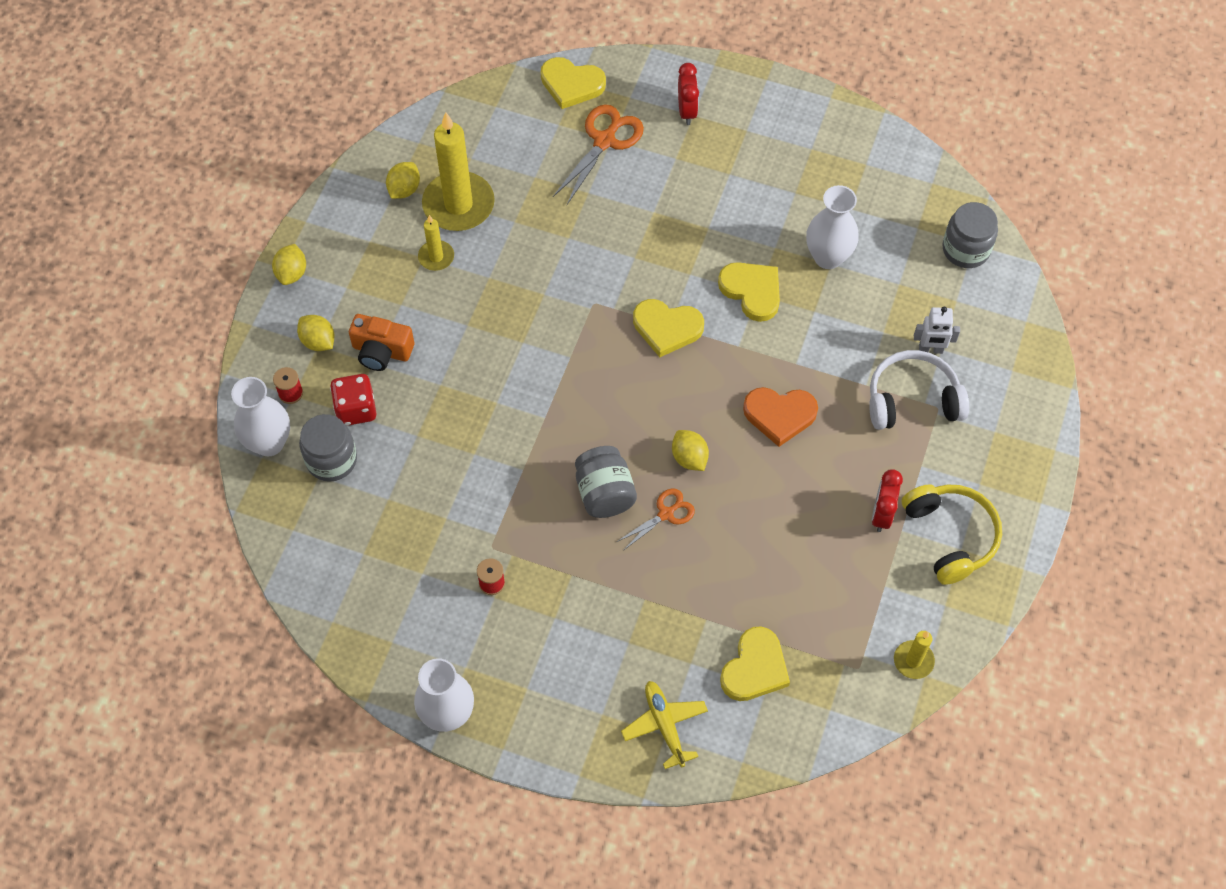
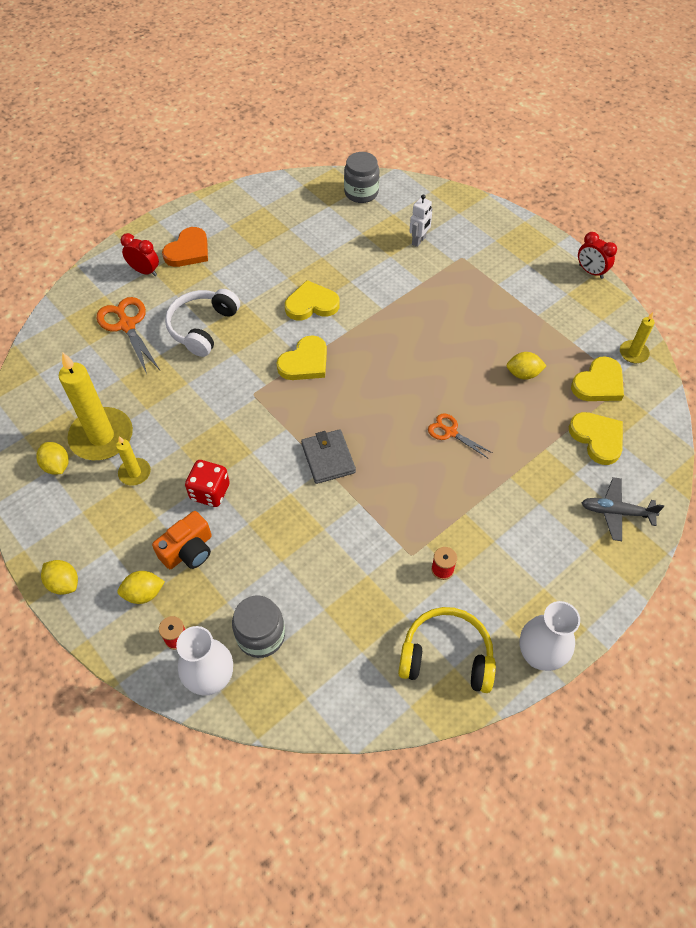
camera: 60 degrees left, 5 degrees down
(356, 409) = (227, 594): red dice -> red dice (210, 492)
(558, 414) = (328, 458): none -> grey wallet
(571, 84) = (63, 321): yellow heart -> yellow heart (598, 383)
(604, 493) = (411, 461): grey jar -> none
(665, 725) = (616, 512): yellow plane -> grey plane
(666, 514) = (450, 432): orange scissors -> orange scissors turned 45 degrees counterclockwise
(689, 458) = (415, 398): yellow lemon -> yellow lemon (523, 374)
(779, 415) = (415, 335): orange heart -> orange heart (188, 251)
(828, 257) = (316, 255): white vase -> none
(882, 514) = (520, 319): red clock -> red clock (590, 271)
(912, 400) = (448, 266): white headphones -> white headphones (202, 327)
(950, 536) = (555, 294): yellow headphones -> yellow headphones (446, 656)

